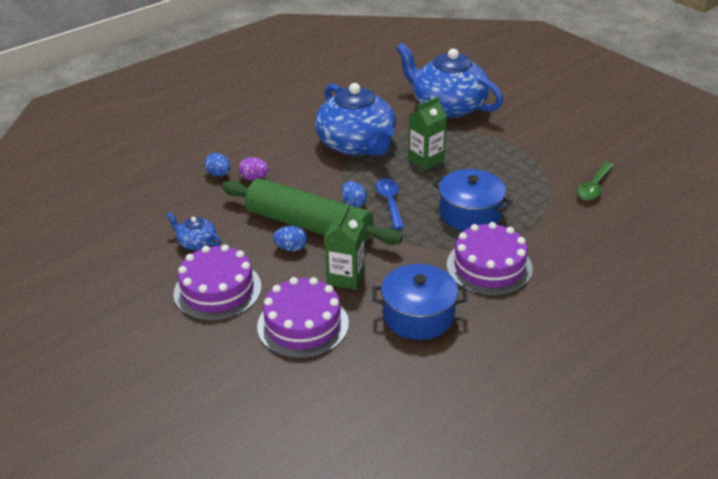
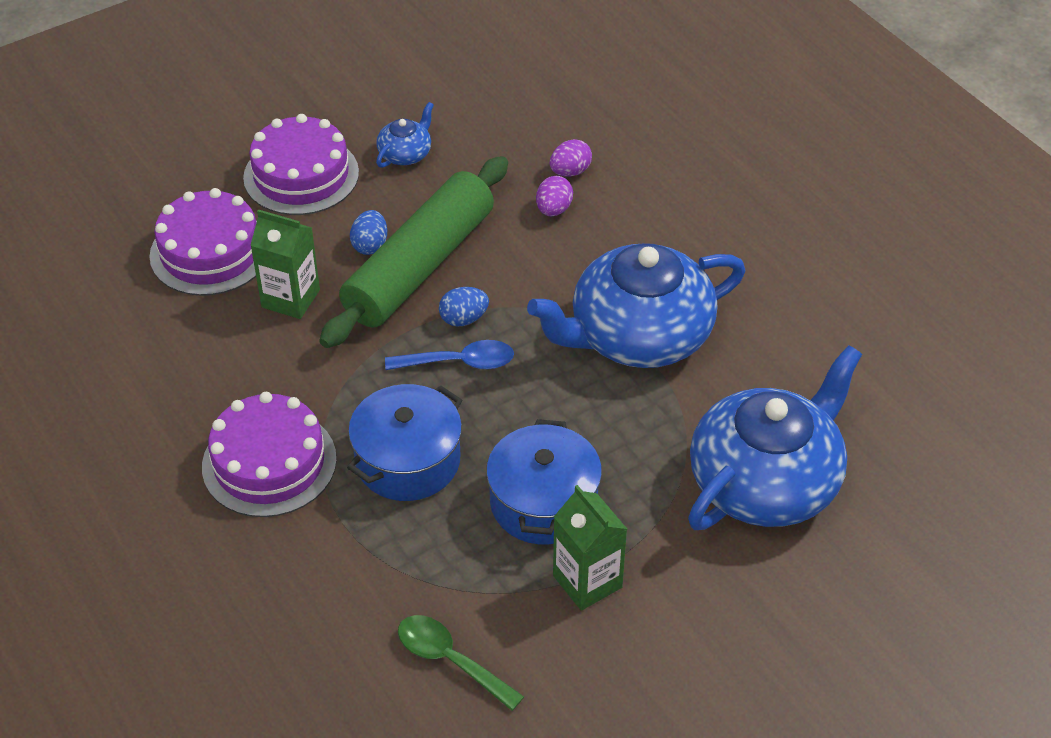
camera: 95 degrees right, 10 degrees up
(219, 174) = (570, 172): blue egg -> purple egg
(418, 315) = (189, 367): blue pot -> blue pot (543, 502)
(426, 160) = (576, 423): green carton -> green carton (587, 581)

